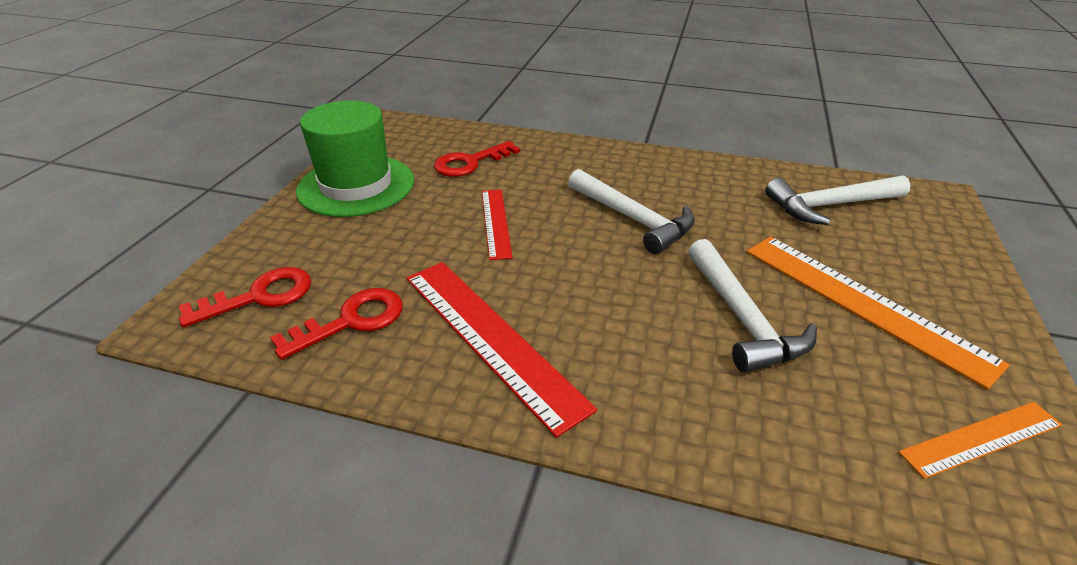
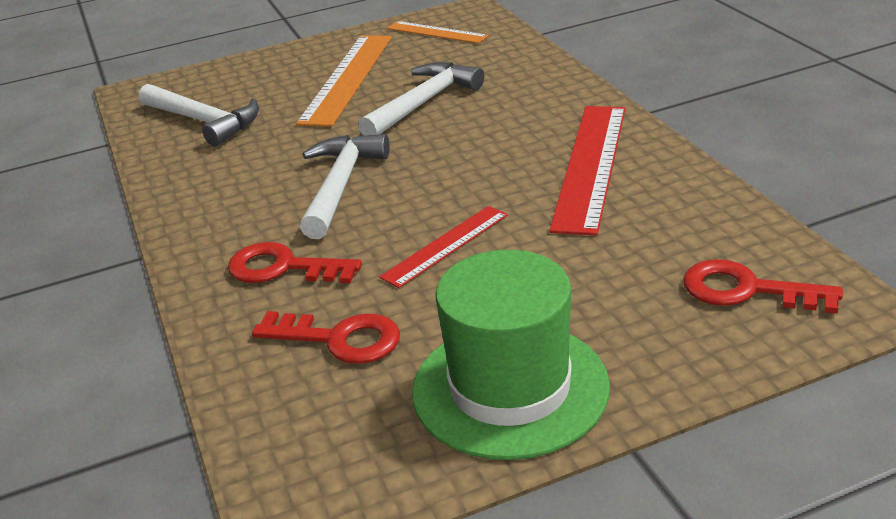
camera: 125 degrees left, 5 degrees down
(352, 321) = (679, 226): red key -> red key (282, 268)

